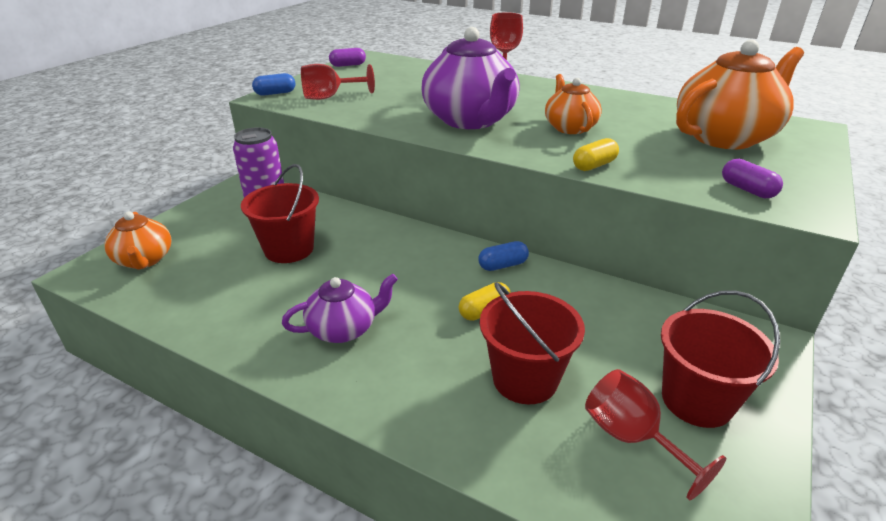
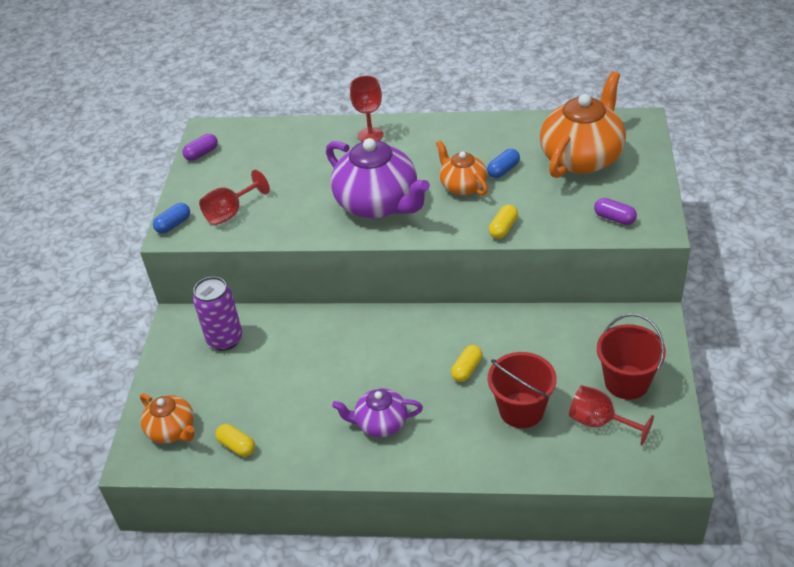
camera: 20 degrees left, 10 degrees up
(182, 295) = (237, 446): none -> yellow capsule
(289, 249) = (281, 373): red bucket -> none
(344, 329) = (380, 423): purple teapot -> purple teapot turned 135 degrees counterclockwise
(502, 265) = (457, 324): blue capsule -> blue capsule (503, 170)

